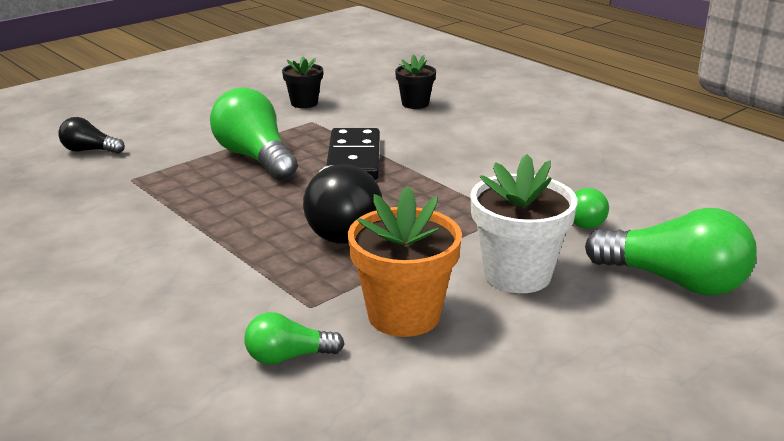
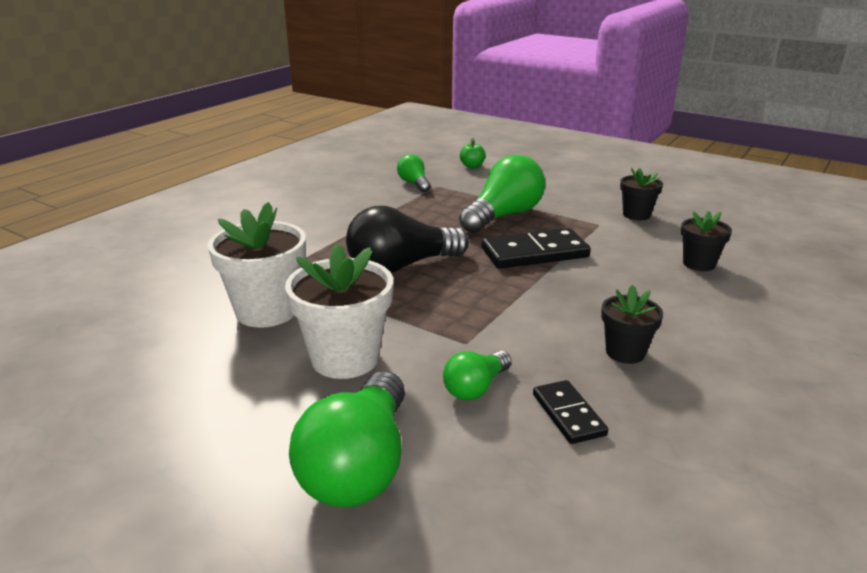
camera: 75 degrees right, 0 degrees up
(89, 150) = (472, 166): black light bulb -> green apple
(288, 357) = (209, 277): green light bulb -> green light bulb (414, 183)
(404, 315) = (266, 311): orange flower pot -> white flower pot
(540, 158) = (625, 352): none -> black flower pot
(616, 193) = (568, 414): none -> black domino

